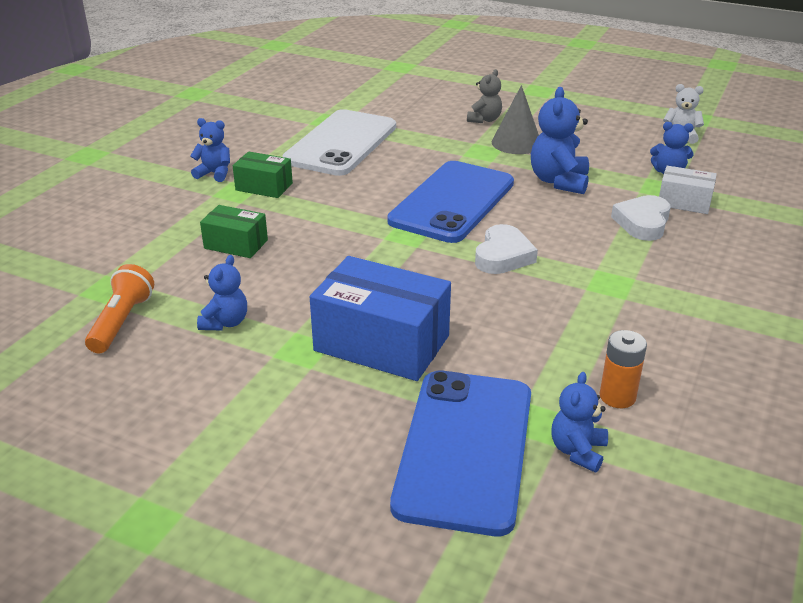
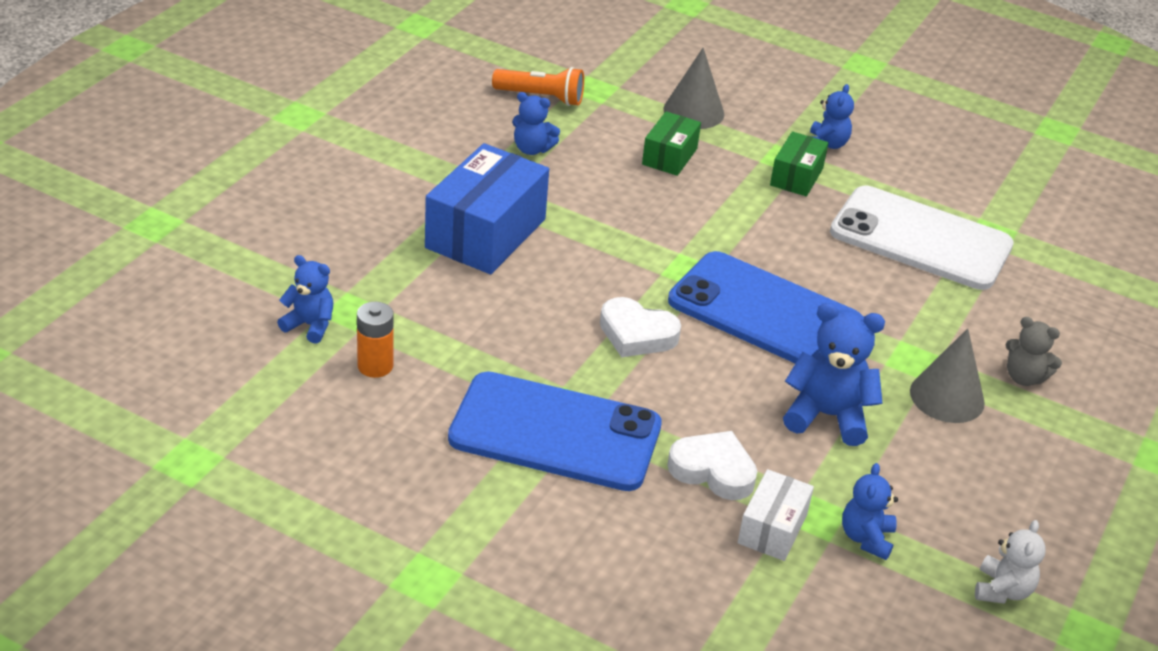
camera: 90 degrees right, 5 degrees up
(158, 233) = (693, 111): none -> grey cone
(465, 449) = (330, 263): blue phone -> blue phone (555, 432)

